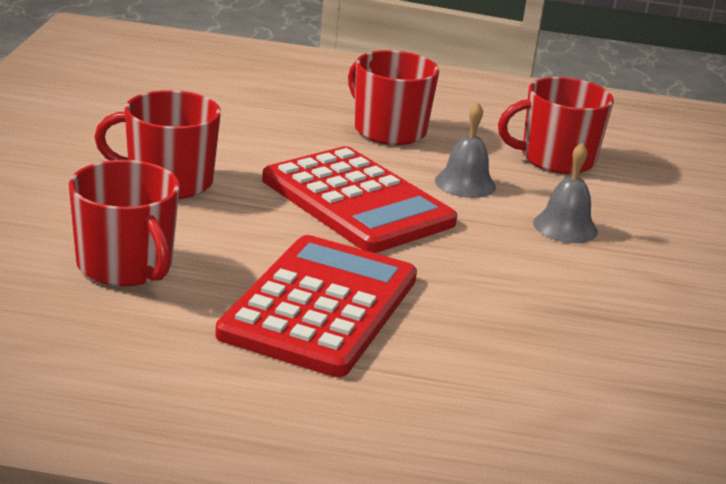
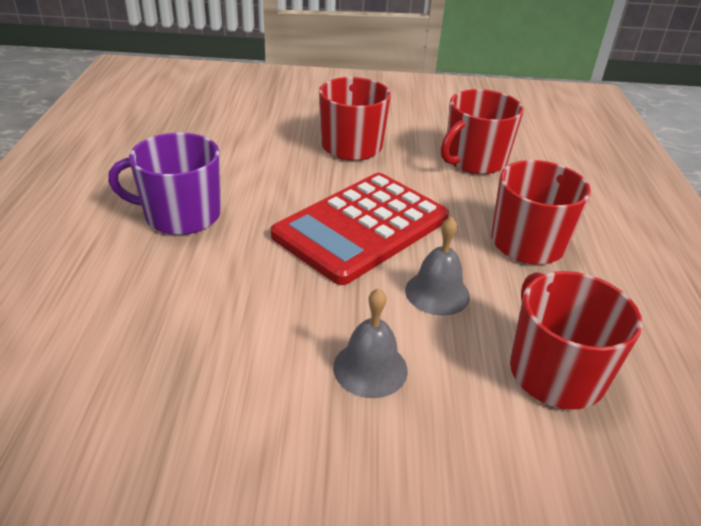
camera: 85 degrees right, 10 degrees up
(126, 266) = (225, 142): red mug -> red mug (474, 160)
(321, 306) = (180, 215): red calculator -> purple mug

